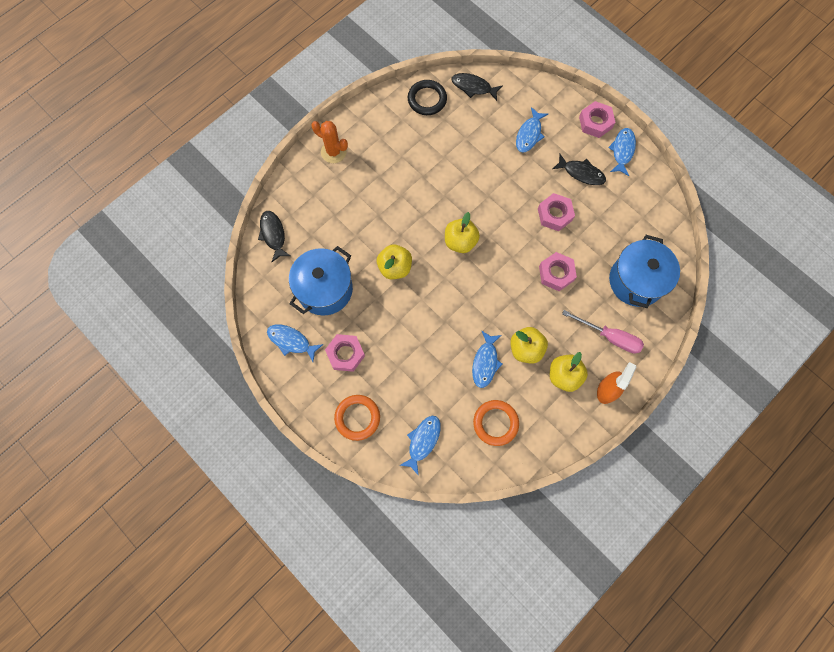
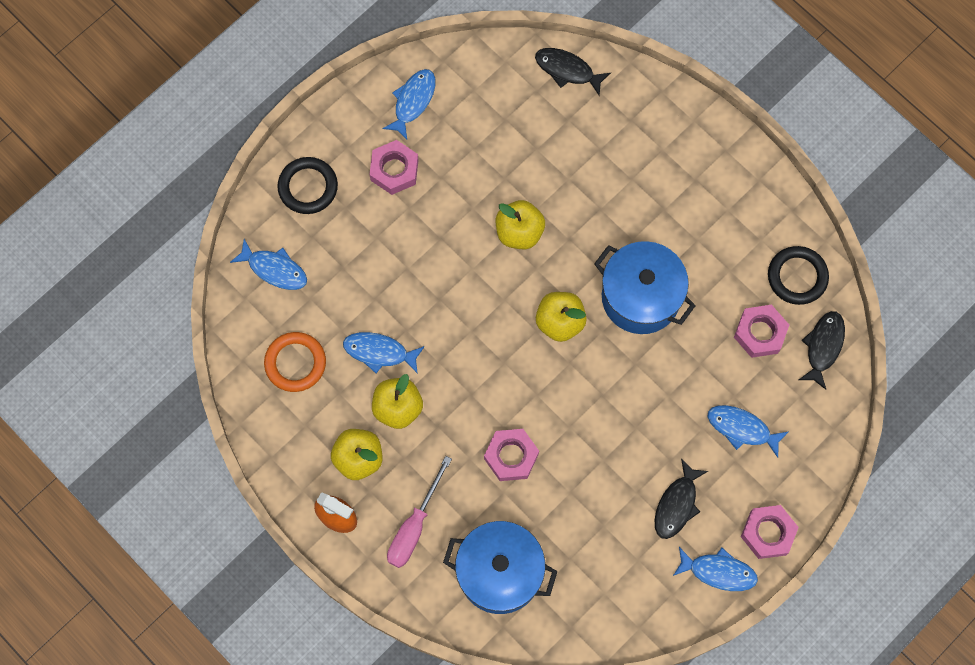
camera: 90 degrees right, 0 degrees up
(273, 235) = (567, 70): black fish -> black fish turned 135 degrees counterclockwise
(325, 289) = (486, 140): blue pot -> blue pot (640, 297)
(333, 152) = (700, 145): orange cactus -> none
(357, 418) = (308, 187): orange ring -> black ring
(554, 214) = (606, 460): pink nut -> pink nut (760, 333)

